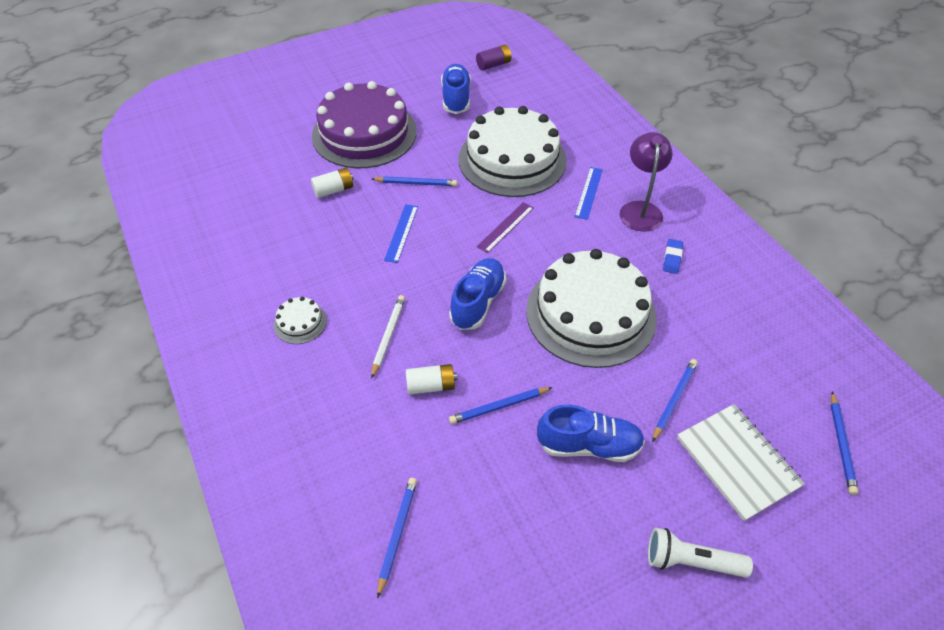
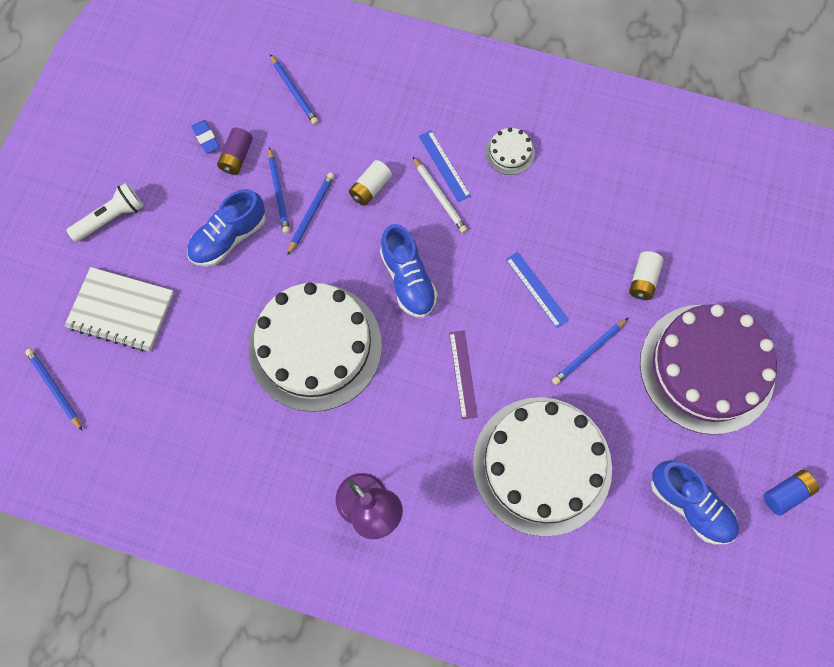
camera: 135 degrees right, 20 degrees up
(404, 73) = (786, 493): none -> blue battery
(493, 65) = (720, 607): purple battery -> purple battery (237, 157)
(588, 192) = (433, 487): blue ruler -> blue ruler (444, 165)
(672, 258) = (296, 469): blue eraser -> blue eraser (206, 138)
(674, 400) = (196, 323): blue pencil -> blue pencil (279, 192)

